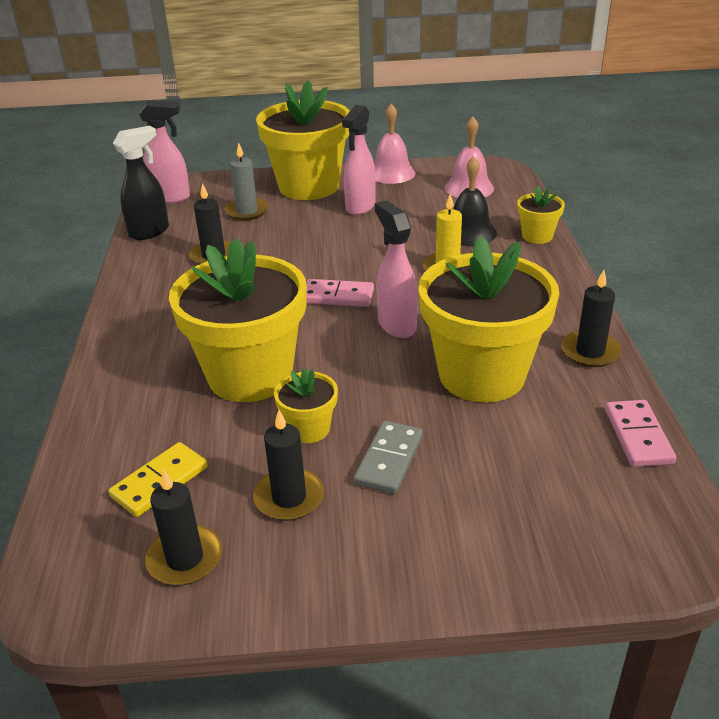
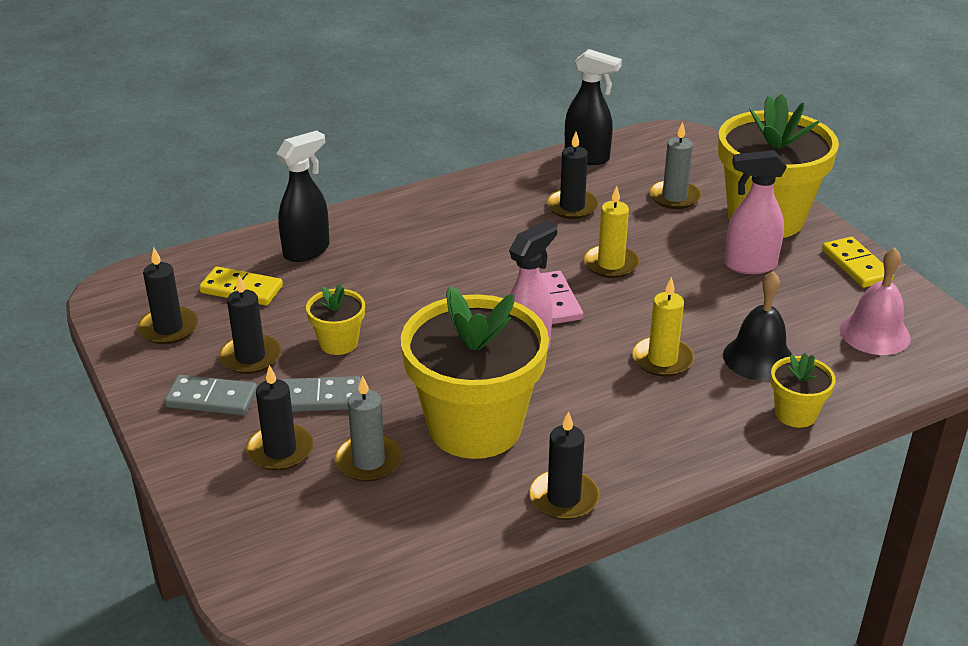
camera: 65 degrees right, 0 degrees up
(132, 419) = (307, 251): none -> black spray bottle
(171, 198) = (661, 145): pink spray bottle -> none
(250, 375) = (395, 289): yellow flower pot -> none
(310, 259) = (611, 264): none -> yellow candle
(343, 542) = (211, 399): none -> grey domino
(391, 173) = (856, 265): pink bell -> yellow domino
(457, 504) = (280, 450): none -> black candle
(500, 446) = (368, 461): none -> grey candle
(638, 436) = (431, 554): pink domino -> none

